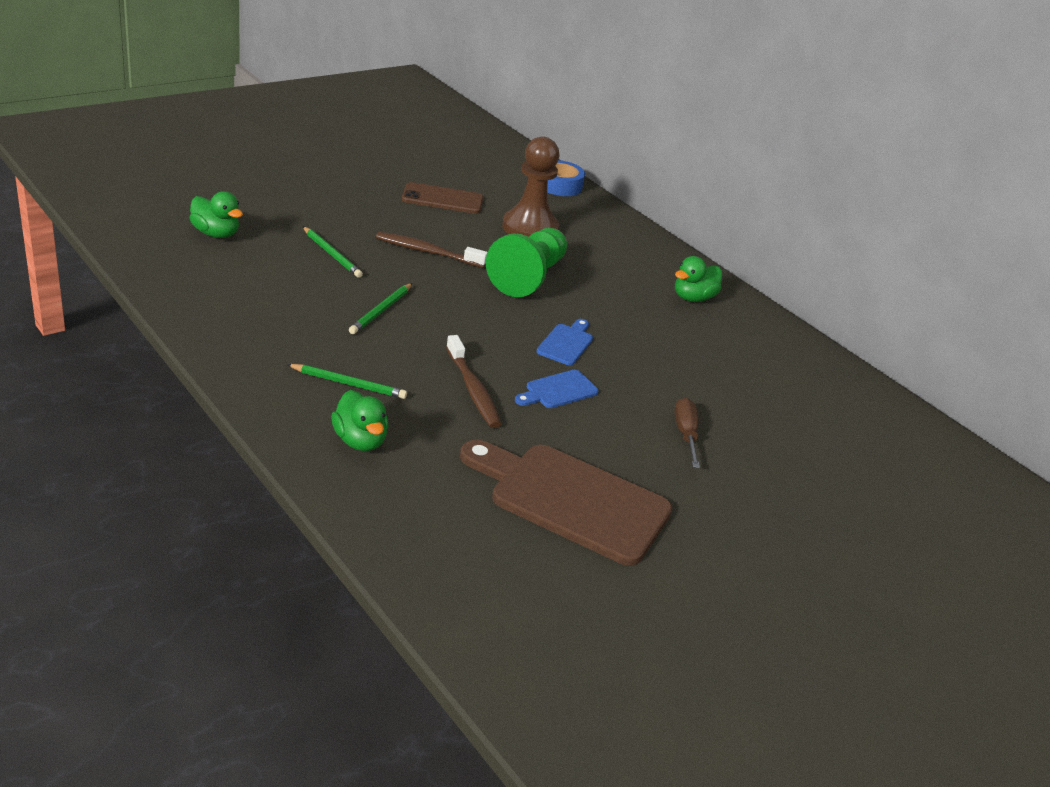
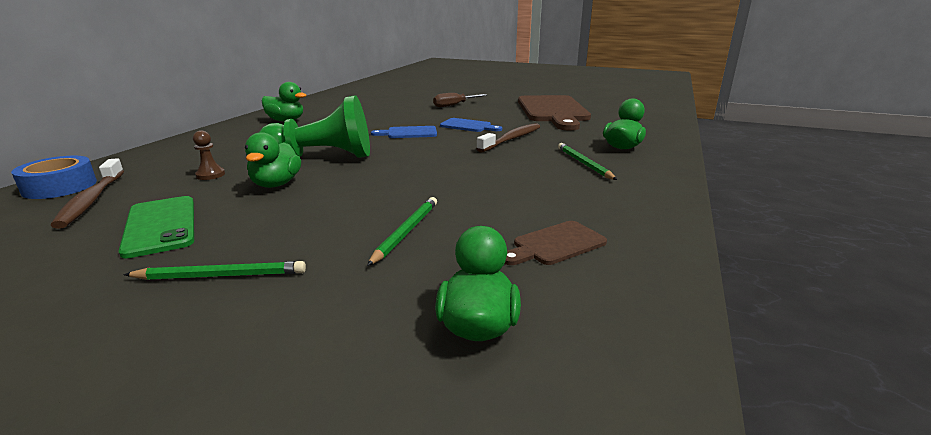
camera: 115 degrees left, 10 degrees down
(245, 287) = (555, 244): none -> brown cutting board
(381, 310) = (473, 182): green pencil -> green pencil (221, 276)
(427, 252) = (328, 196): brown toothbrush -> brown toothbrush (91, 200)
(442, 199) = (160, 226): brown phone -> green phone
(477, 243) = (276, 184): none -> green duck
(530, 228) = (210, 175): brown pawn -> brown pawn, size x0.40

